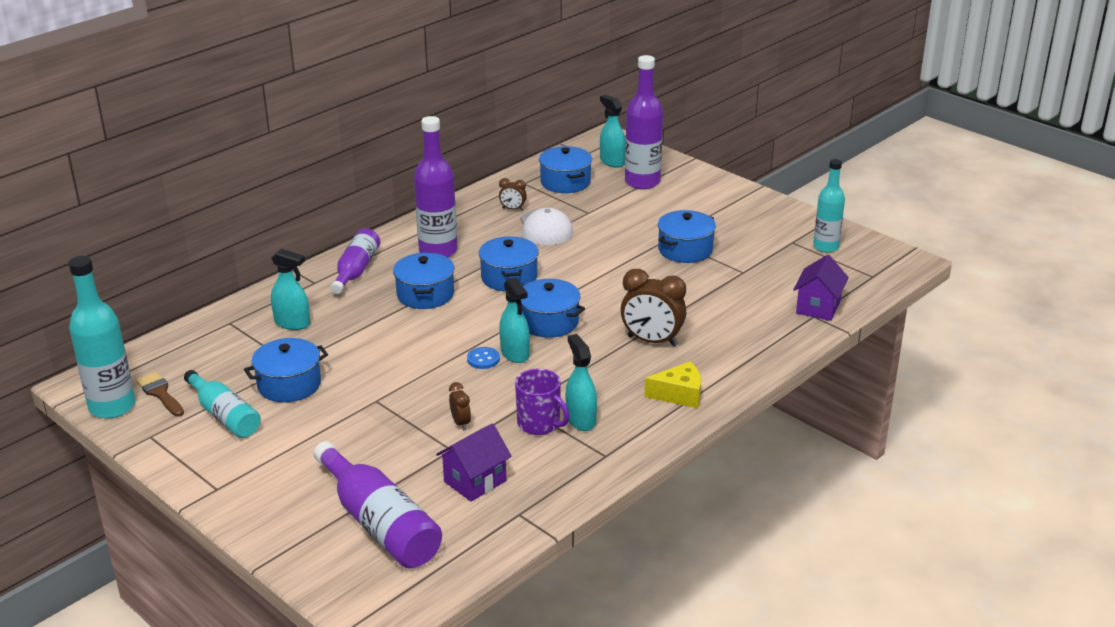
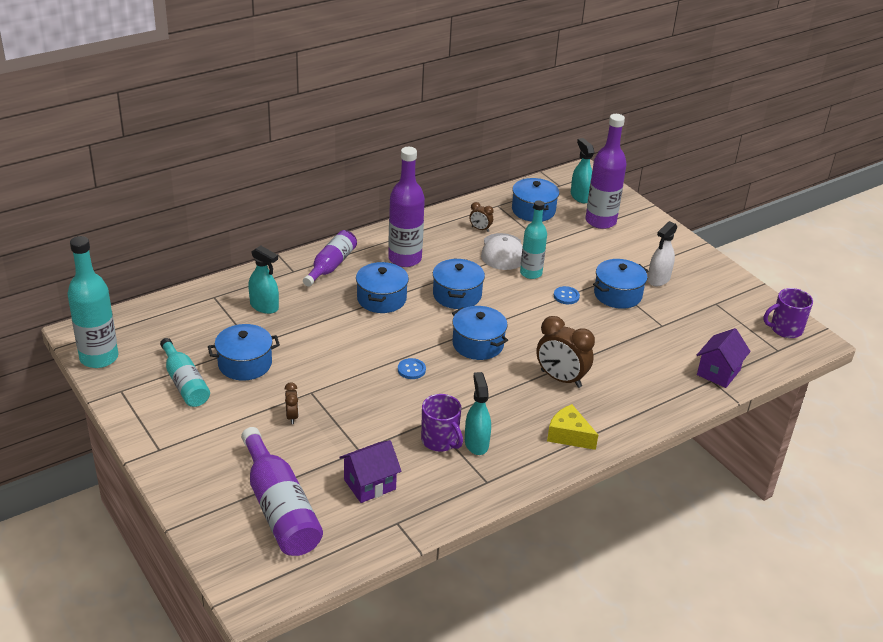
camera: 10 degrees right, 5 degrees up
(160, 393) = (140, 352): brown brush -> none
(460, 423) = (374, 427): brown clock -> brown clock (292, 416)
(515, 353) = (440, 369): turquoise spray bottle -> none
(630, 260) = (566, 296): none -> blue button
(679, 394) = (568, 435): yellow cheese -> yellow cheese turned 150 degrees counterclockwise
(723, 228) = (658, 279): none -> white spray bottle
(826, 247) = (744, 313): turquoise bottle -> turquoise bottle (531, 273)
(873, 255) = (785, 329): none -> purple mug

